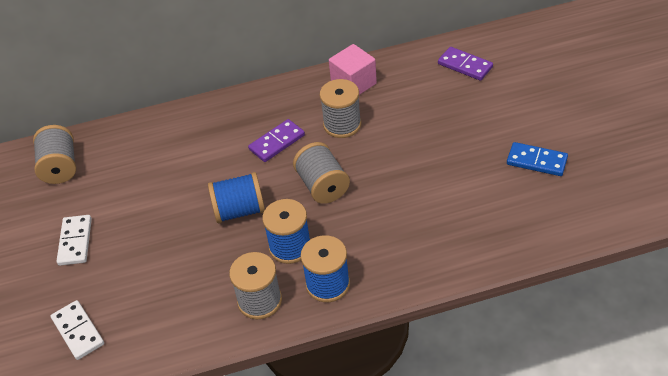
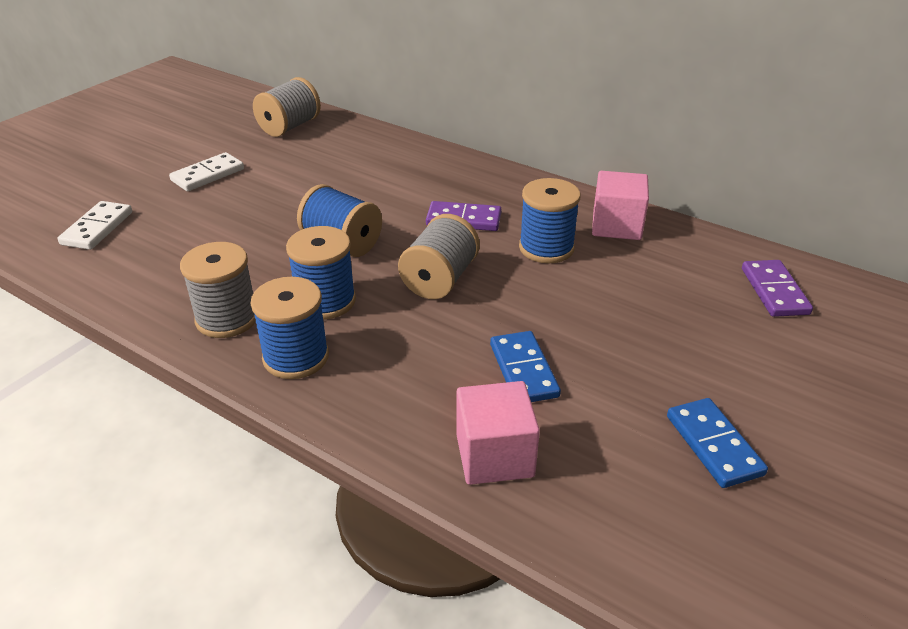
camera: 45 degrees right, 10 degrees down
(342, 124) = (546, 248): grey spool -> blue spool
(429, 196) = (523, 370): none -> blue domino
(475, 241) = (494, 455): none -> pink cube

